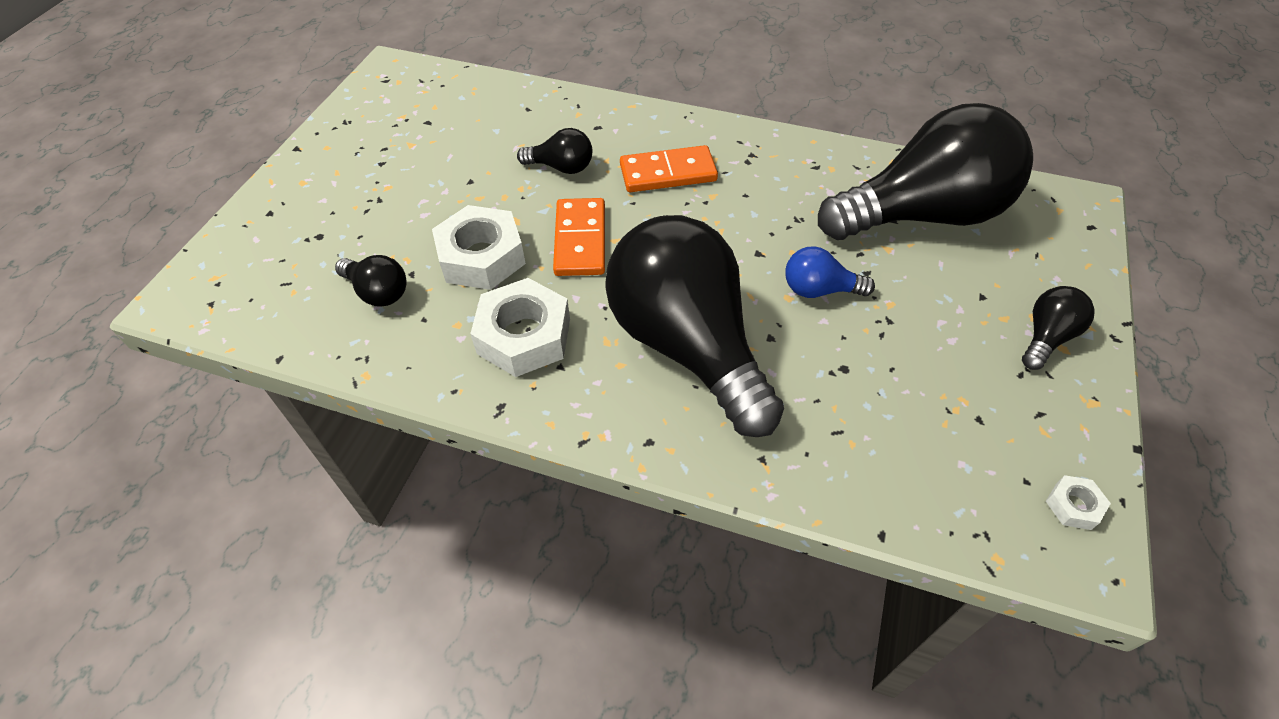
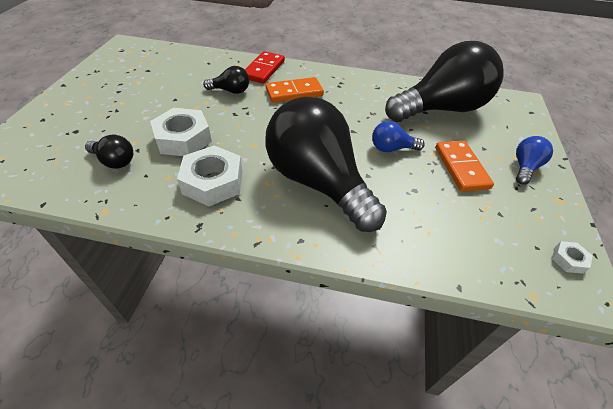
camera: 10 degrees left, 5 degrees down
(580, 240) = (245, 128): orange domino -> orange domino (461, 167)
(620, 124) = (263, 69): none -> red domino
(1046, 337) = (524, 167): black light bulb -> blue light bulb

